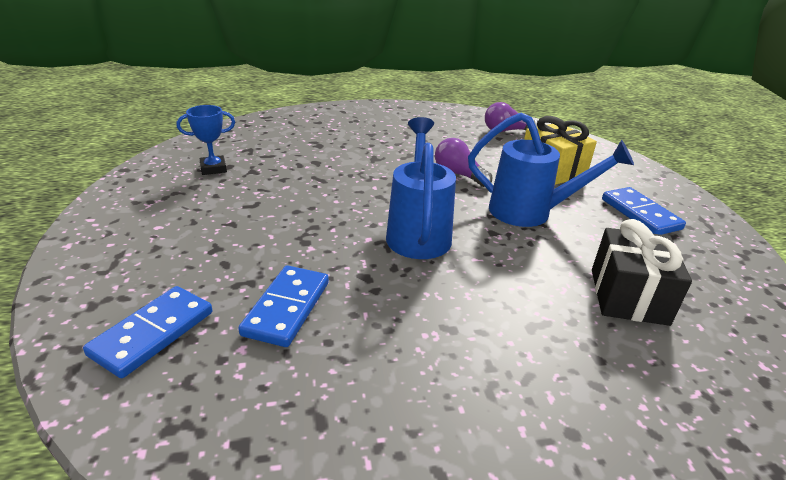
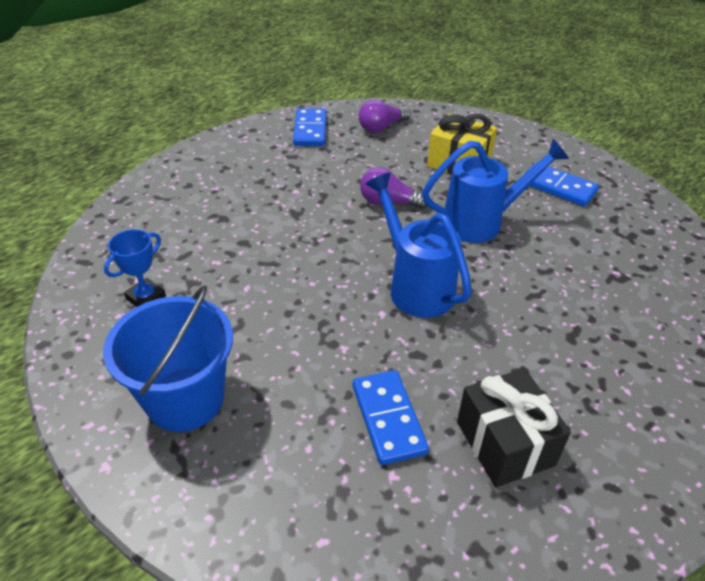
camera: 30 degrees left, 10 degrees up
(153, 333) = (306, 505): blue domino -> blue domino (310, 130)
(162, 231) = (185, 399): none -> blue bucket
(628, 296) = (608, 276): black gift -> black gift (505, 443)

